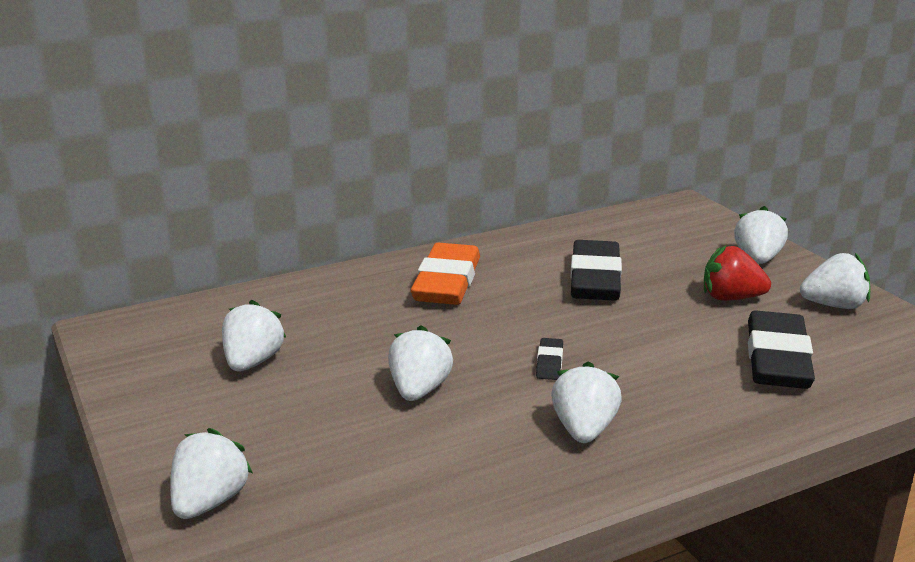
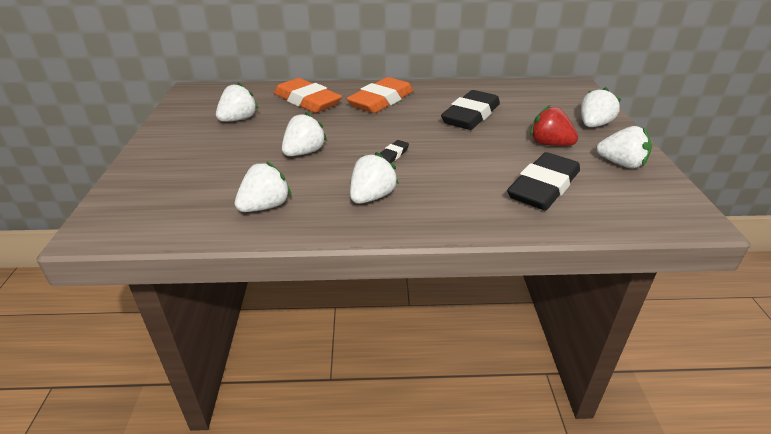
camera: 25 degrees right, 10 degrees up
(209, 502) = (143, 181): white strawberry -> white strawberry (265, 206)
(332, 307) = (307, 101): none -> orange eraser

